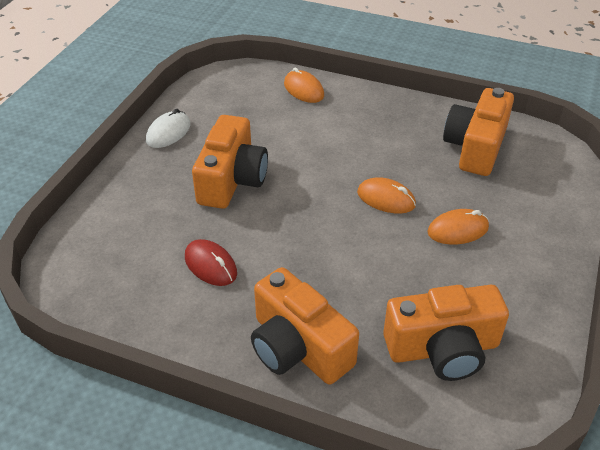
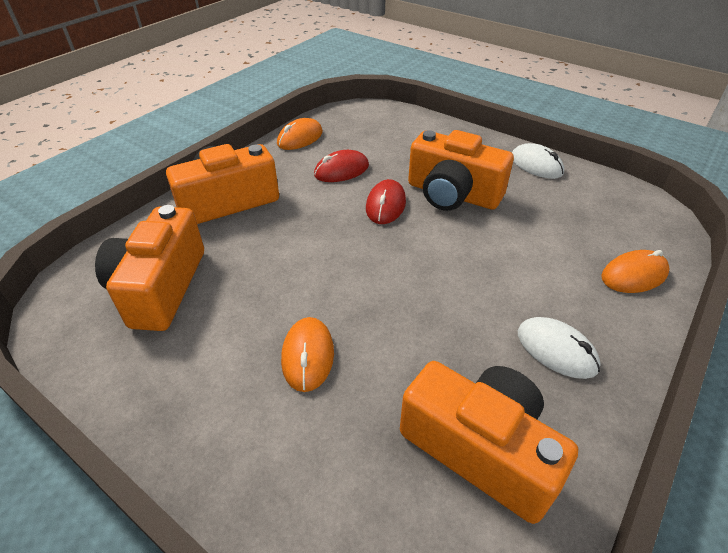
camera: 105 degrees right, 0 degrees up
(263, 220) = (385, 205): none -> red mouse
(386, 199) = (388, 302): orange mouse -> orange mouse (300, 138)
(389, 122) = (556, 350): none -> white mouse

